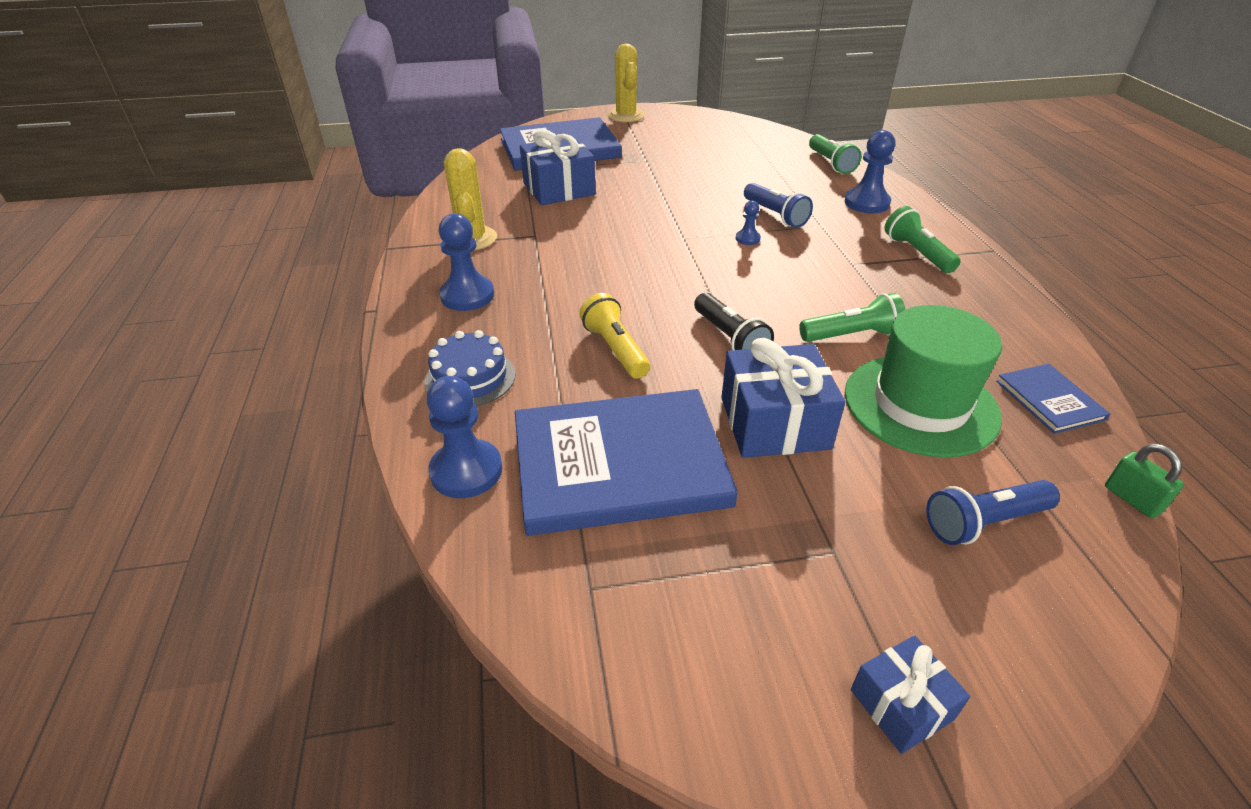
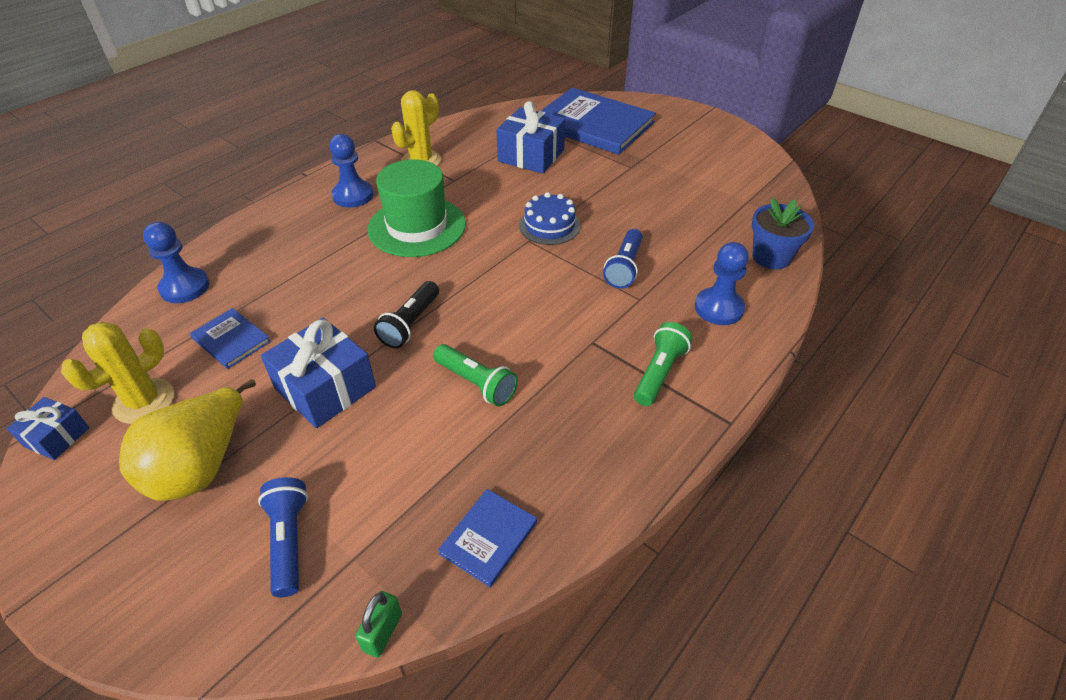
camera: 50 degrees right, 5 degrees up
(470, 378) = (269, 243): blue cake -> blue cake (549, 225)
(615, 349) = (349, 280): yellow flashlight -> none
(619, 464) = (231, 340): blue book -> blue book, size x0.46
(626, 116) = (696, 121): yellow cactus -> yellow cactus (144, 401)
(747, 239) = (565, 270): blue pawn -> none
(822, 556) = (201, 466): none -> yellow pear
(831, 163) = (771, 257): green flashlight -> blue flower pot
(901, 704) = (90, 551): blue gift -> blue gift (56, 437)
(920, 404) = (412, 457): green hat -> green hat (417, 226)
(984, 522) = (289, 541): blue flashlight -> blue flashlight turned 45 degrees clockwise

